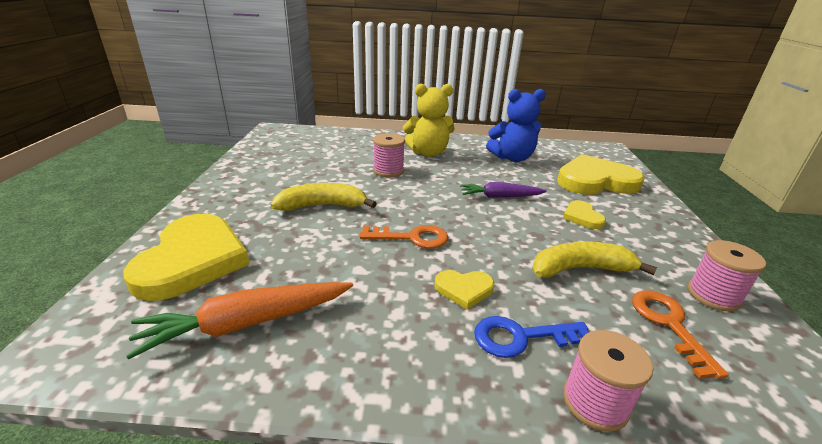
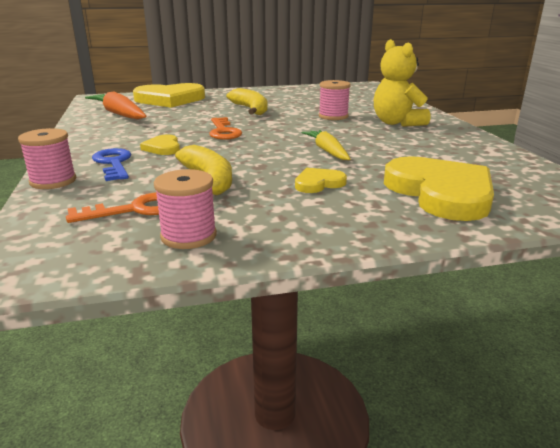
camera: 75 degrees right, 5 degrees down
(500, 196) = (327, 151): purple carrot -> yellow carrot
(512, 158) = (444, 152): blue teddy bear -> none

